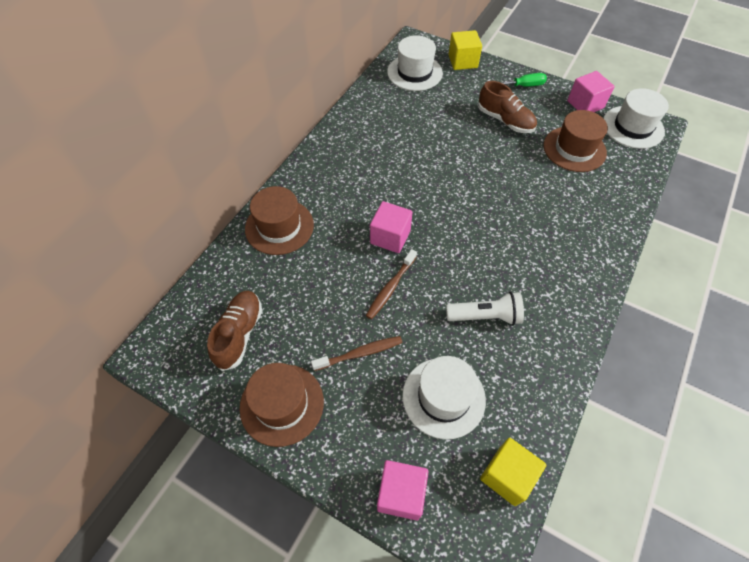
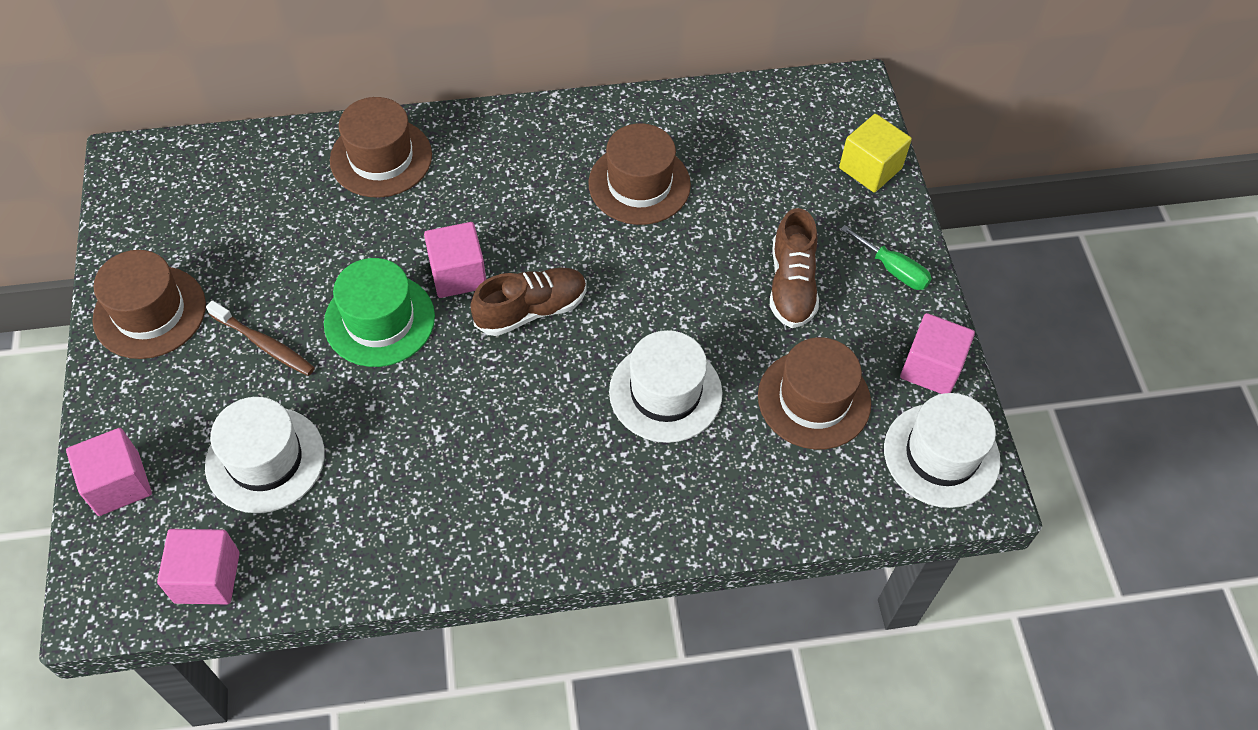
camera: 50 degrees right, 0 degrees up
(239, 334) = (207, 219): brown shoe -> brown shoe (531, 310)
(390, 288) = (379, 320): brown toothbrush -> green hat
(399, 137) = (639, 184): none -> brown hat
(414, 72) = (786, 128): white hat -> white hat (665, 392)
(485, 316) = (414, 442): white flashlight -> none
(507, 476) = (207, 577): yellow cube -> pink cube

